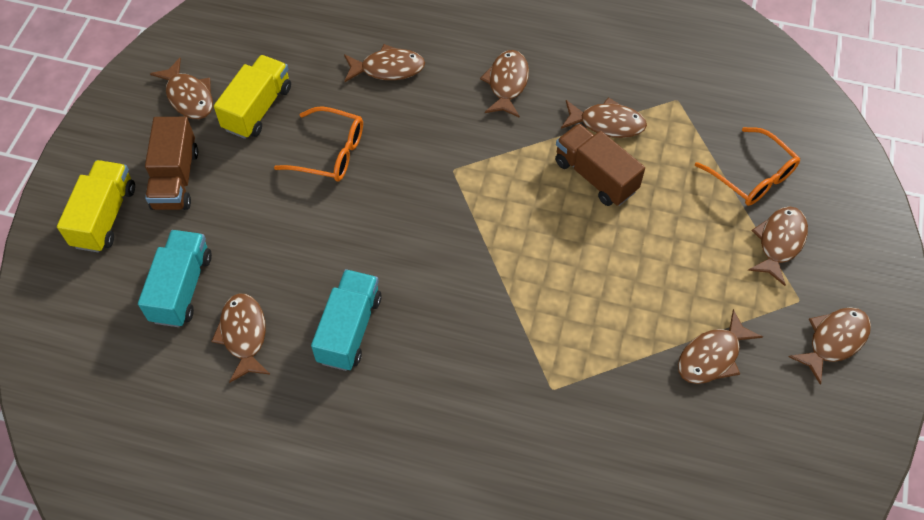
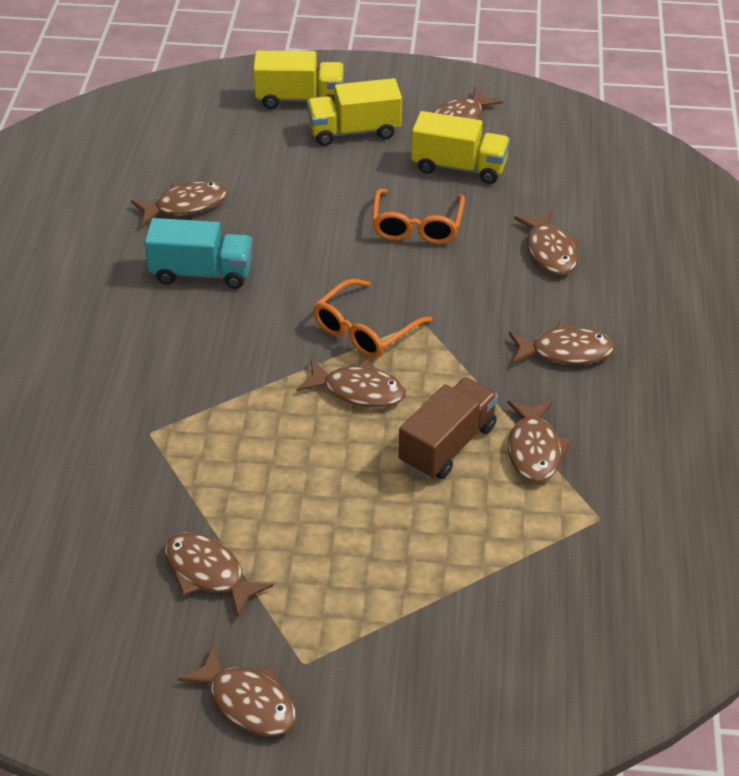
camera: 80 degrees right, 15 degrees down
(175, 179) = (354, 131): brown truck -> yellow truck
(182, 288) = (230, 159): turquoise truck -> none
(752, 176) = (494, 606): orange glasses -> orange glasses (364, 330)
(779, 242) = (390, 639): brown fish -> brown fish (358, 391)

